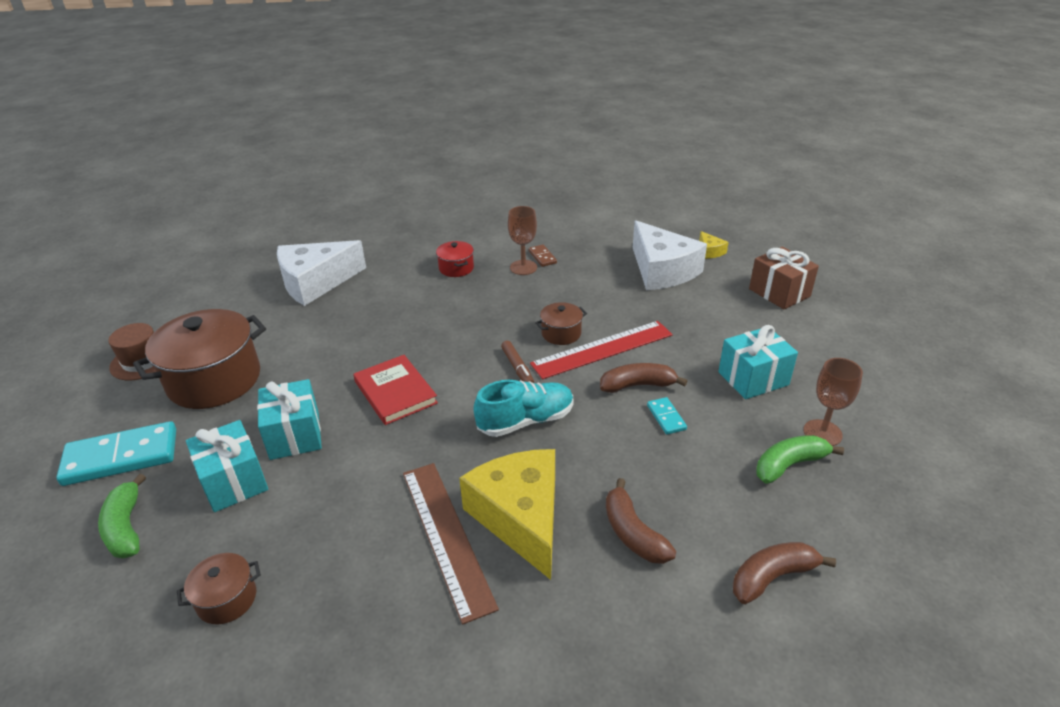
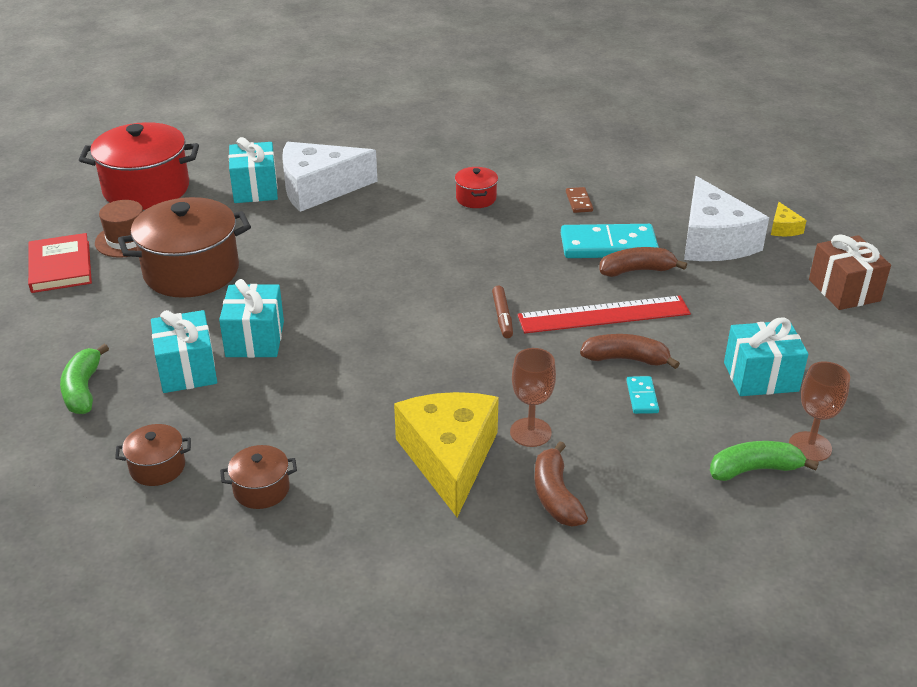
camera: 15 degrees right, 0 degrees up
(121, 457) = (90, 327): turquoise domino -> turquoise domino (608, 245)
(152, 309) = (146, 189): none -> red pot
(257, 292) = (255, 189): none -> turquoise gift
(395, 392) = (366, 317): red book -> red book (60, 266)
(446, 536) = (371, 459): brown ruler -> none
(523, 267) = (552, 210): brown goblet -> brown goblet (530, 432)
(525, 421) = (490, 371): turquoise shoe -> none
(561, 333) = (564, 290): brown pot -> brown pot (261, 489)
(772, 577) = (679, 564): brown banana -> brown banana (637, 270)

